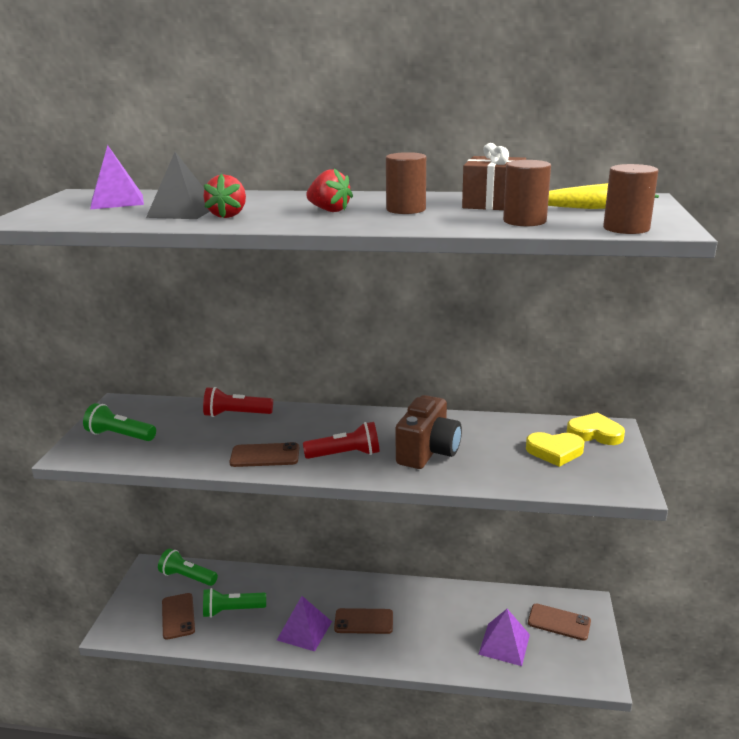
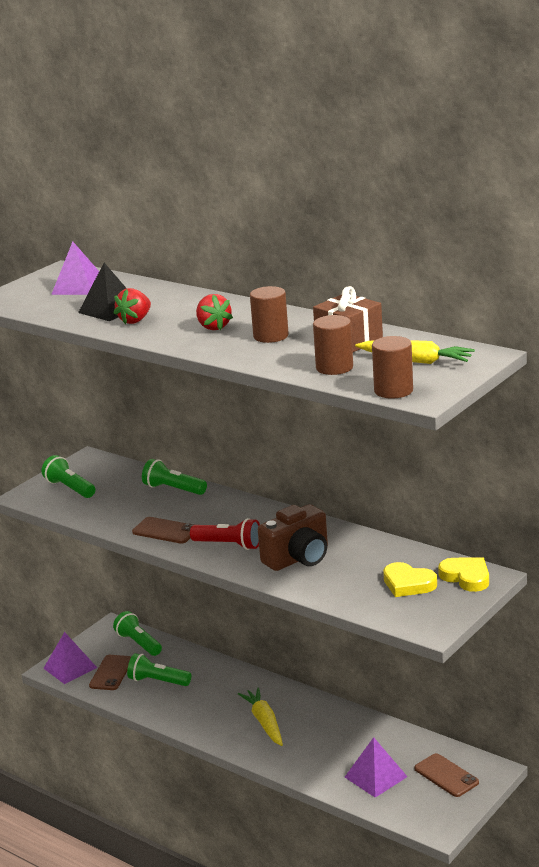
camera: 30 degrees right, 0 degrees up
(236, 414) = (173, 489): red flashlight -> green flashlight
(304, 630) = (207, 714): purple pyramid -> purple pyramid (70, 668)
(364, 621) = (264, 722): brown phone -> yellow carrot

